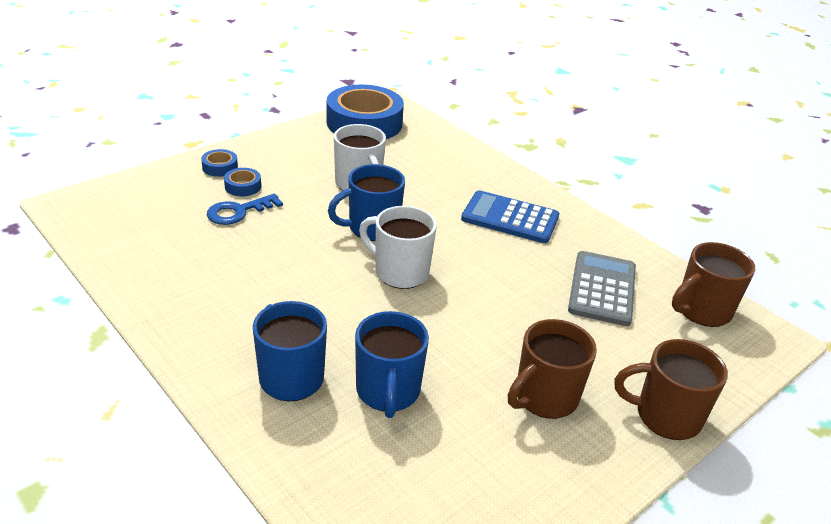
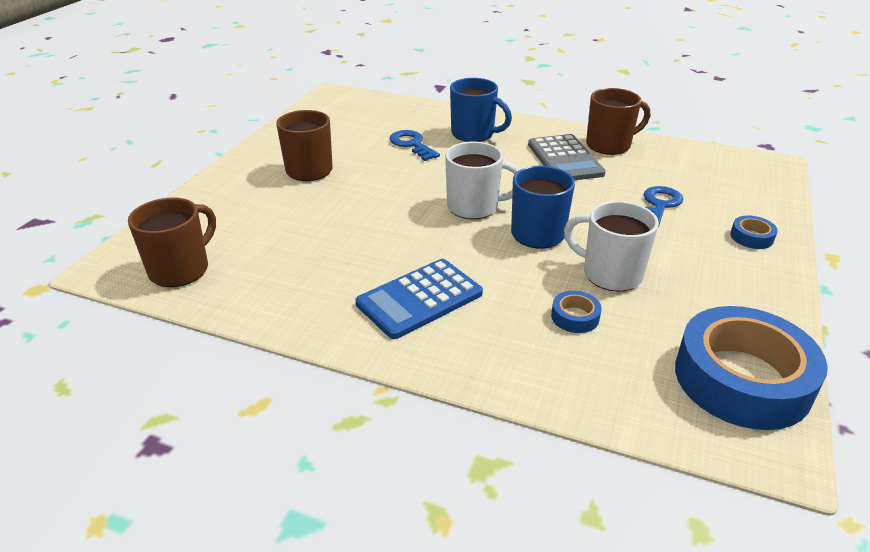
camera: 155 degrees right, 0 degrees up
(243, 186) = (698, 227): blue tape -> blue tape (575, 317)
(388, 392) = (412, 144): blue mug -> blue key
(510, 218) = (419, 299): blue calculator -> blue calculator turned 150 degrees clockwise
(602, 289) = (287, 256): grey calculator -> grey calculator (564, 159)
(666, 416) = (220, 185): brown mug -> brown mug (609, 145)

